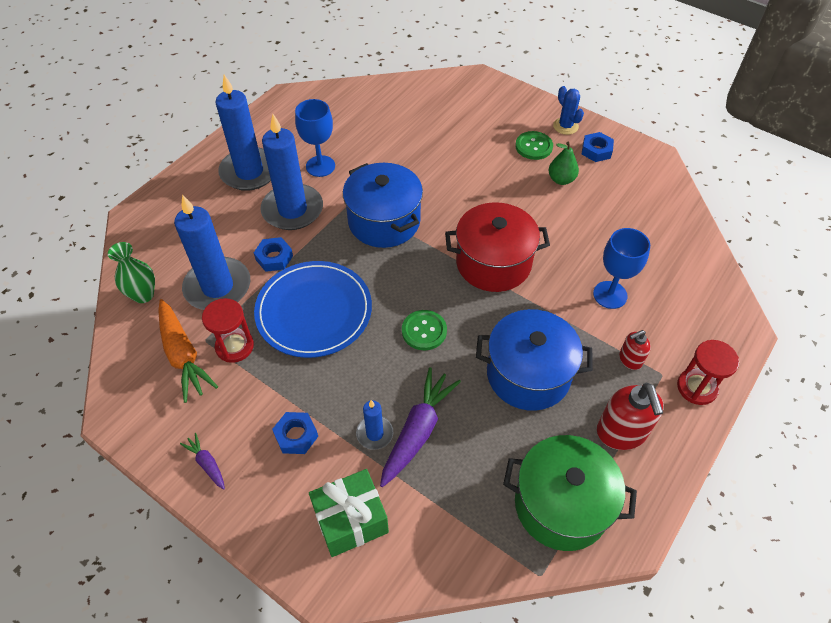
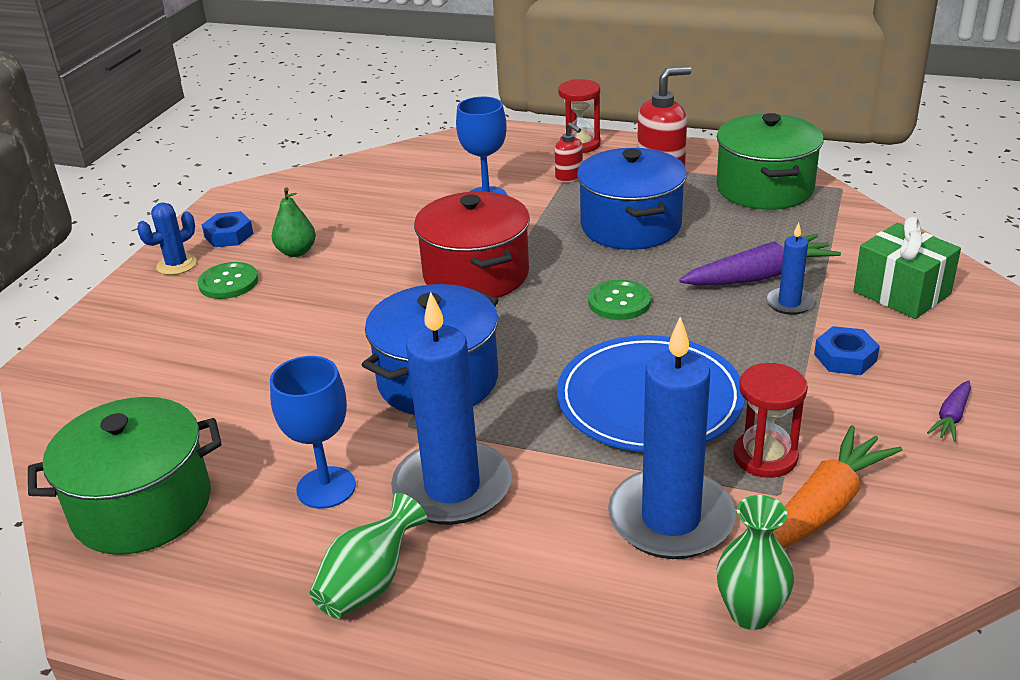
camera: 105 degrees left, 20 degrees down
(249, 172) = (369, 584): blue candle -> green vase
(274, 258) = (572, 473): blue nut -> none
(344, 108) = (142, 507): none -> green pot
(418, 431) = (759, 276): purple carrot -> purple carrot turned 150 degrees clockwise

